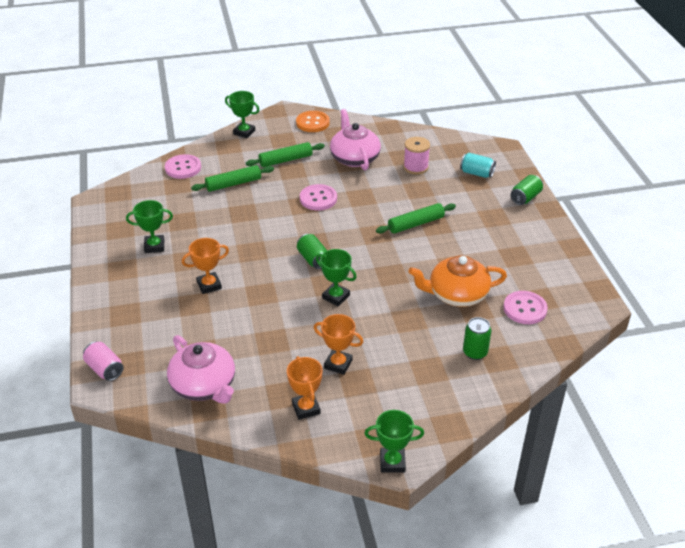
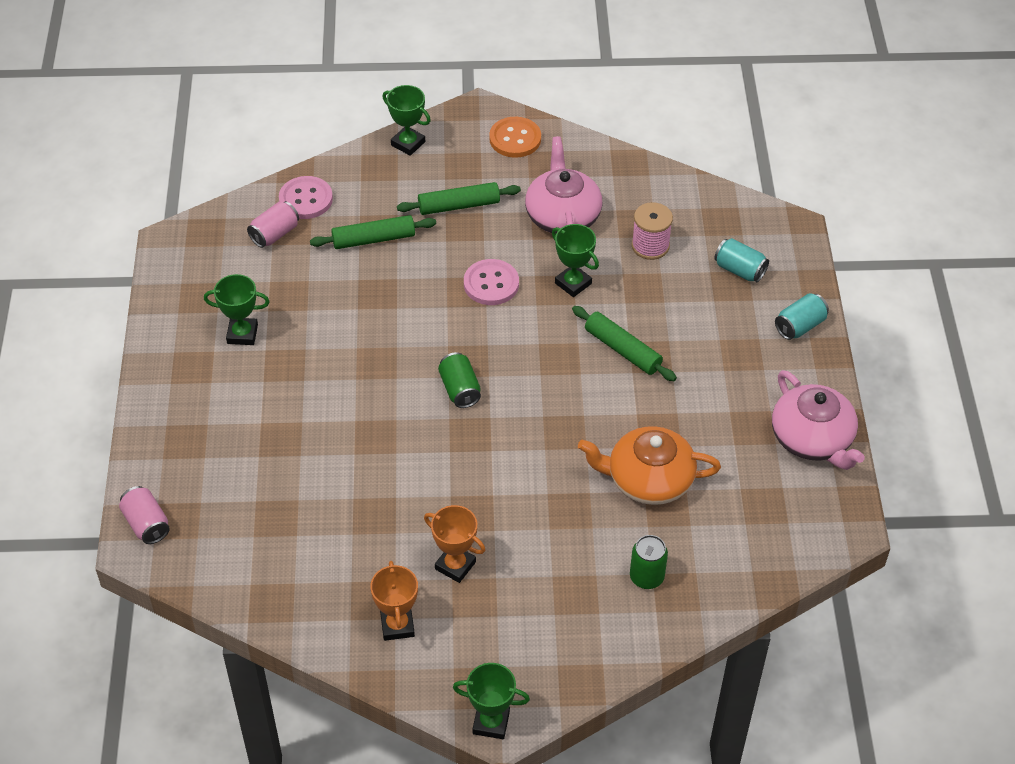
camera: 10 degrees right, 10 degrees up
(166, 188) = (275, 234): none -> pink can
(204, 385) = (271, 569): pink teapot -> pink teapot (812, 439)
(209, 285) = (306, 411): orange trophy -> none
(336, 297) = (477, 457): green trophy -> green trophy (573, 283)
(415, 224) = (622, 350): green rolling pin -> green rolling pin turned 60 degrees clockwise
(525, 198) = (800, 326): green can -> turquoise can
(525, 309) = (738, 518): pink button -> none

